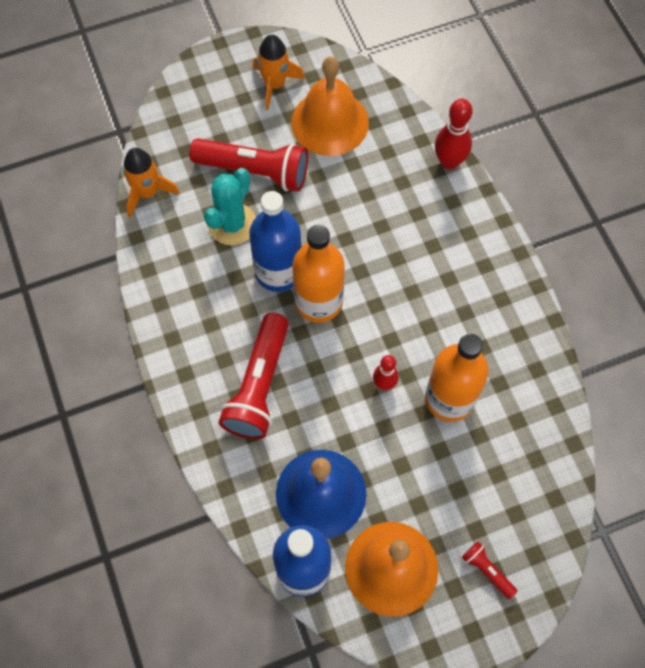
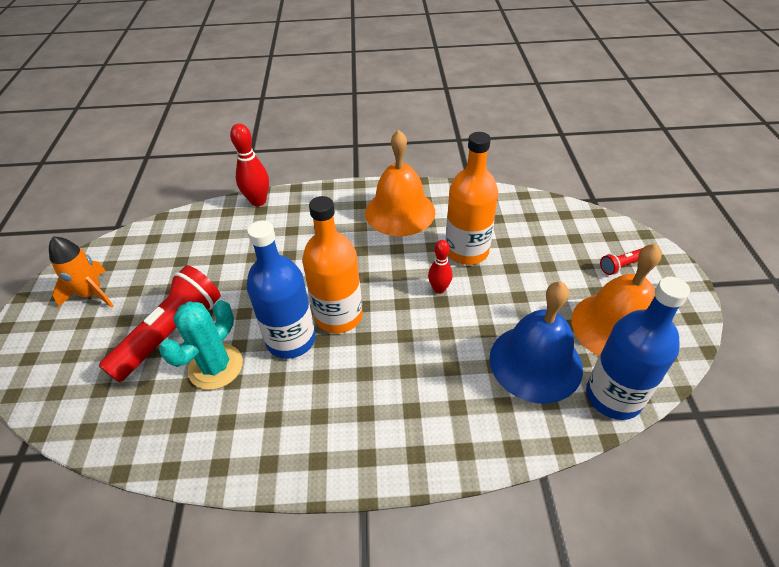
camera: 70 degrees left, 20 degrees down
(147, 192) = (122, 442): orange rocket -> none
(232, 224) = (216, 367): turquoise cactus -> turquoise cactus turned 75 degrees clockwise
(259, 385) = (406, 387): red flashlight -> none
(330, 122) = (164, 264): orange bell -> orange bell (400, 212)

